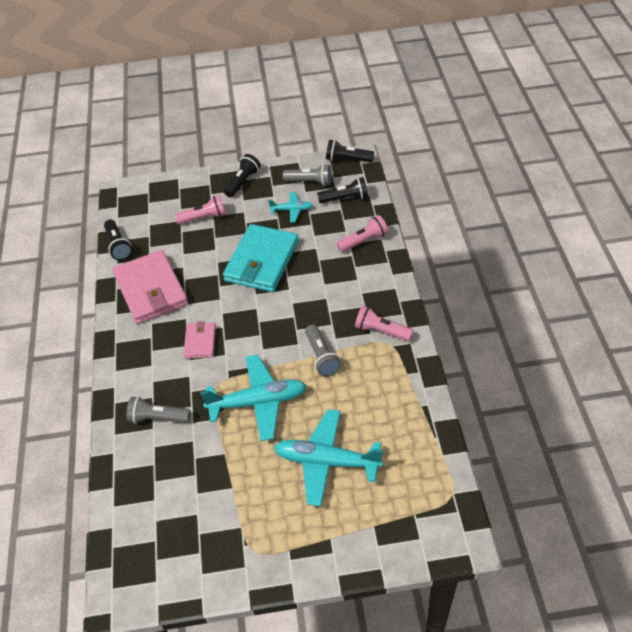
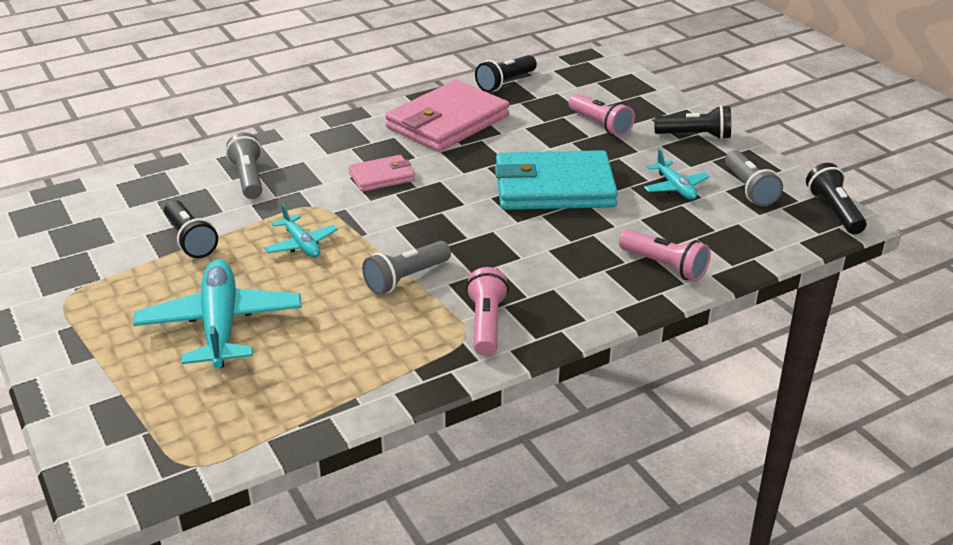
camera: 65 degrees right, 15 degrees down
(258, 402) = (301, 244): turquoise plane -> turquoise plane, size x0.51
(345, 198) = (742, 228): black flashlight -> black flashlight (190, 240)

